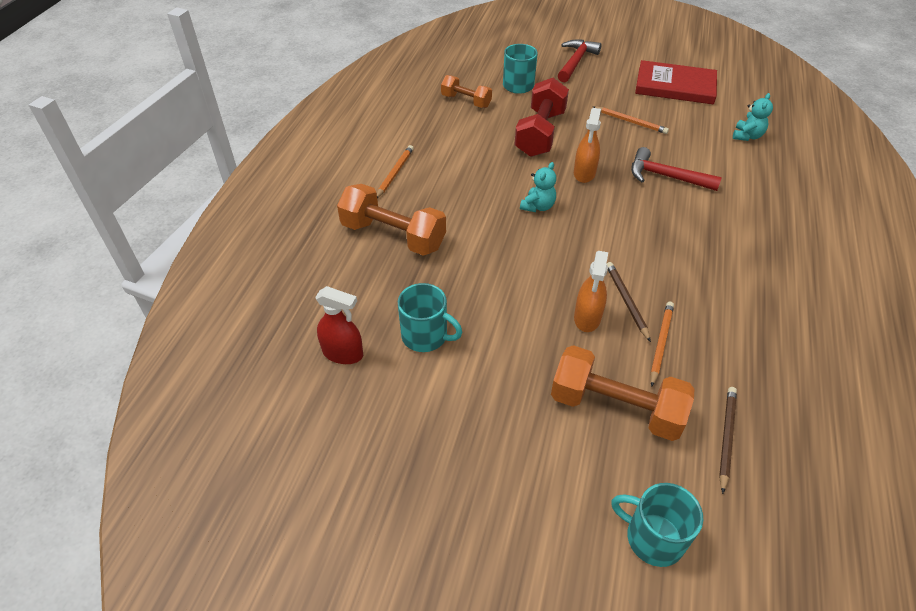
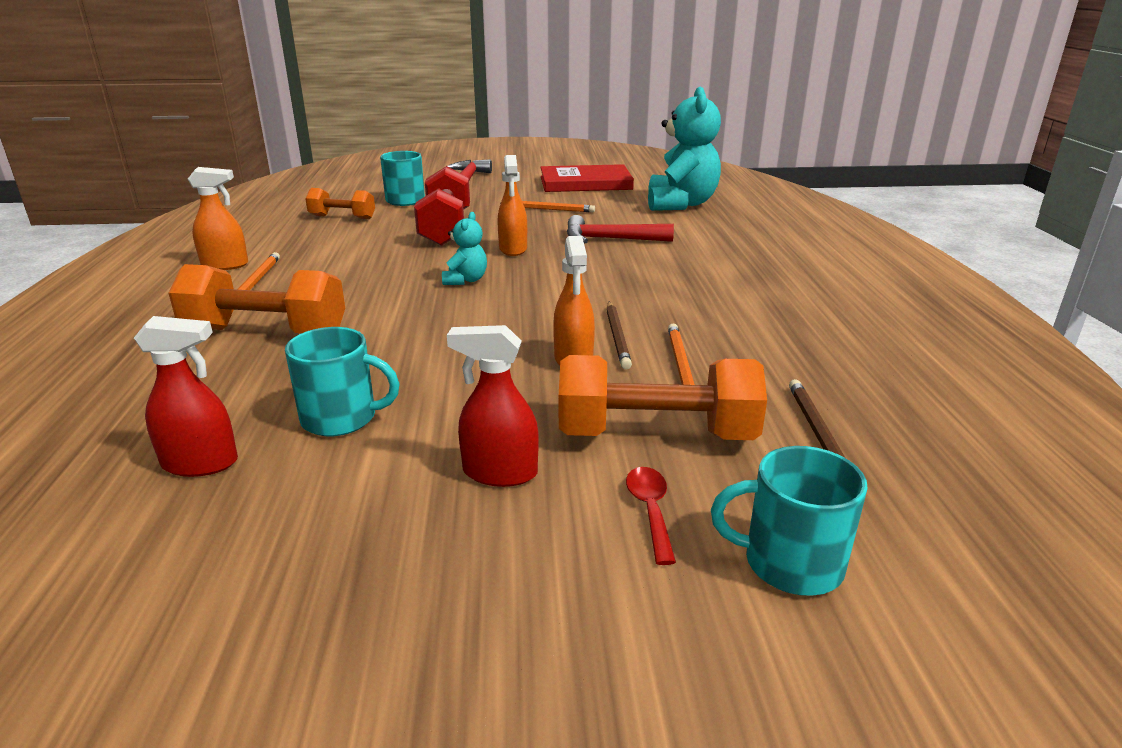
camera: 20 degrees left, 20 degrees down
(376, 149) = (225, 265): none -> orange spray bottle
(507, 412) = (499, 473): none -> red spray bottle
(587, 471) = (650, 511): none -> red spoon
(626, 301) = (617, 337): brown pencil -> brown pencil turned 150 degrees counterclockwise
(747, 136) = (680, 204): turquoise teddy bear -> turquoise teddy bear, size x2.11

